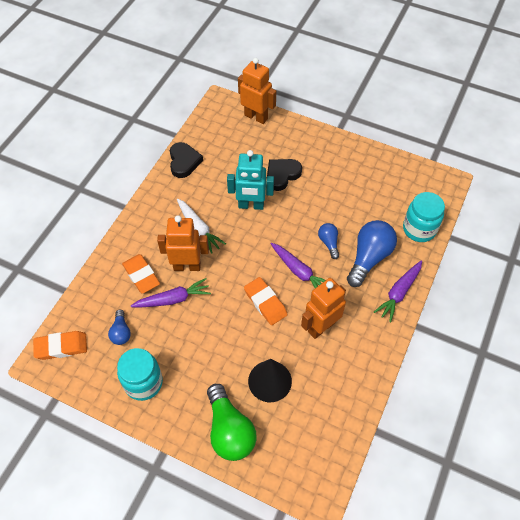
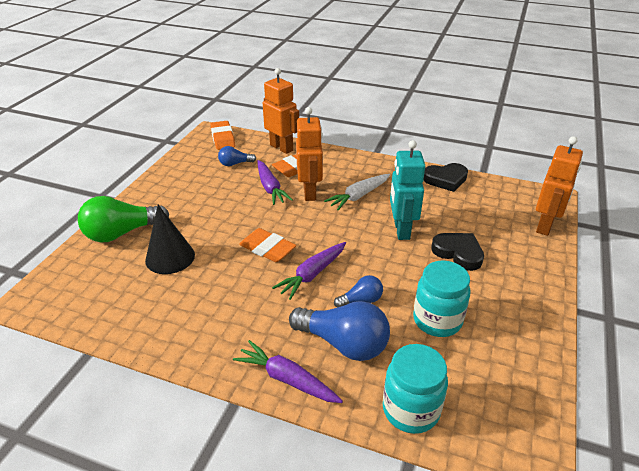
camera: 85 degrees right, 20 degrees down
(143, 383) = (182, 180): turquoise jar -> turquoise jar (437, 320)
(265, 303) = (267, 249): orange eraser -> orange eraser turned 75 degrees clockwise
(321, 327) = (234, 296): orange robot -> orange robot (281, 147)

